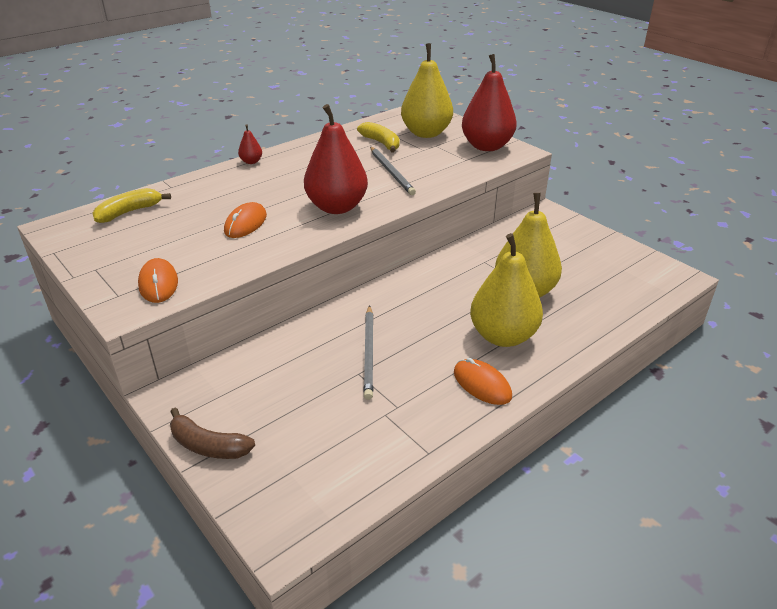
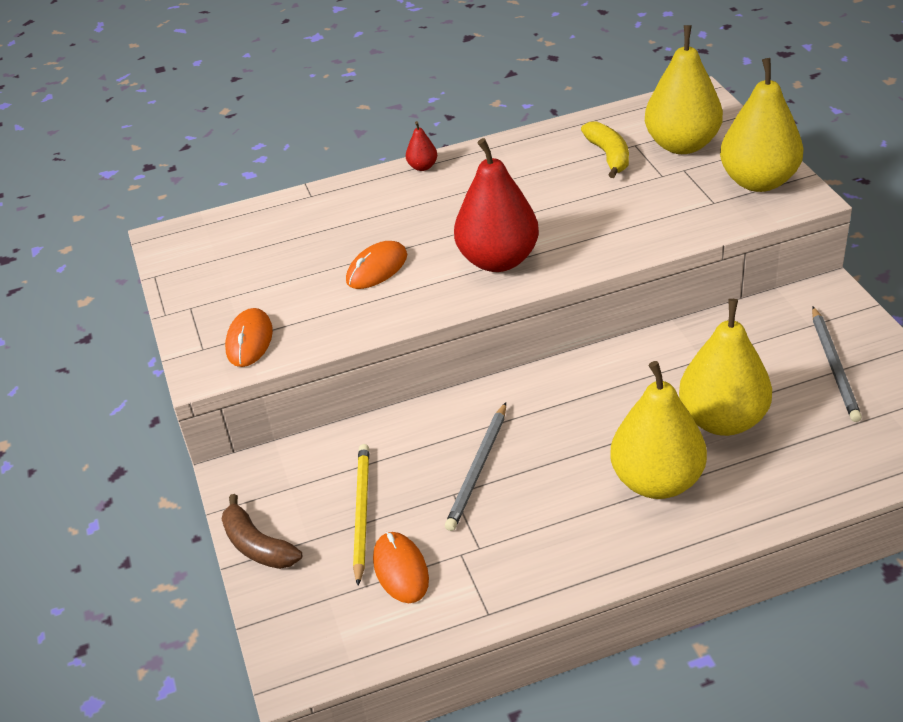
camera: 25 degrees right, 5 degrees up
(129, 212) = (251, 229): yellow banana -> none
(290, 401) = (362, 513): none -> yellow pencil
(391, 172) = (597, 211): grey pencil -> grey pencil (834, 366)
(482, 384) = (595, 542): orange mouse -> orange mouse (401, 570)
(486, 146) = (758, 181): red pear -> yellow pear

